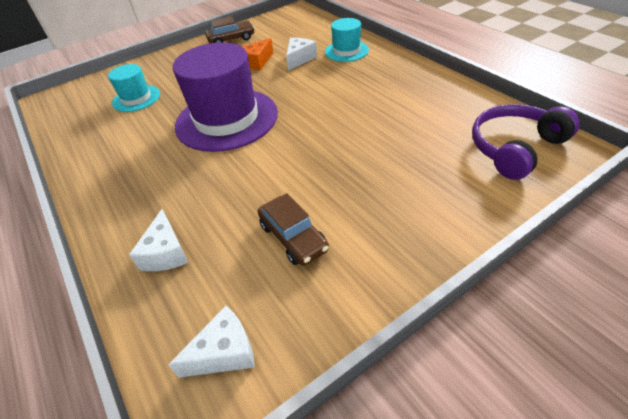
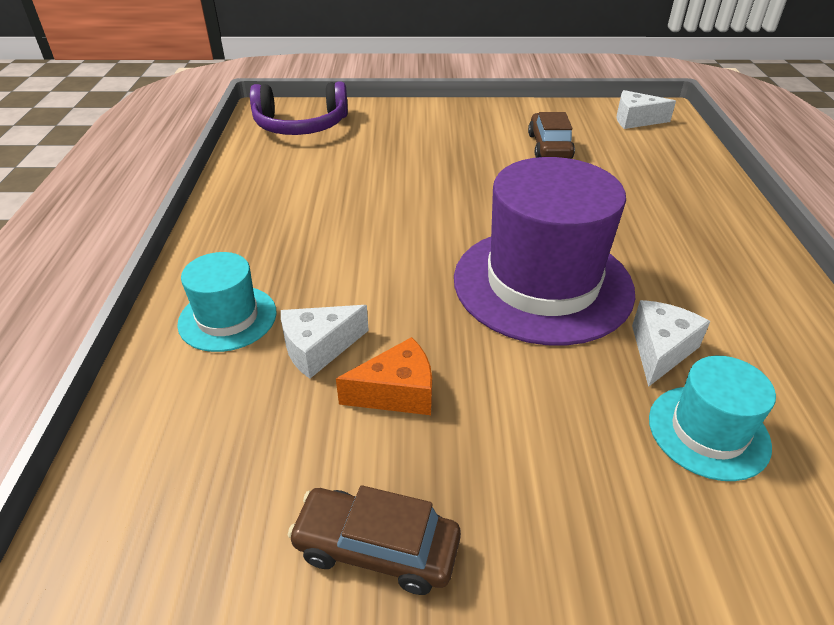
camera: 150 degrees left, 5 degrees down
(166, 253) = (670, 177): white cheese -> white cheese (660, 350)

